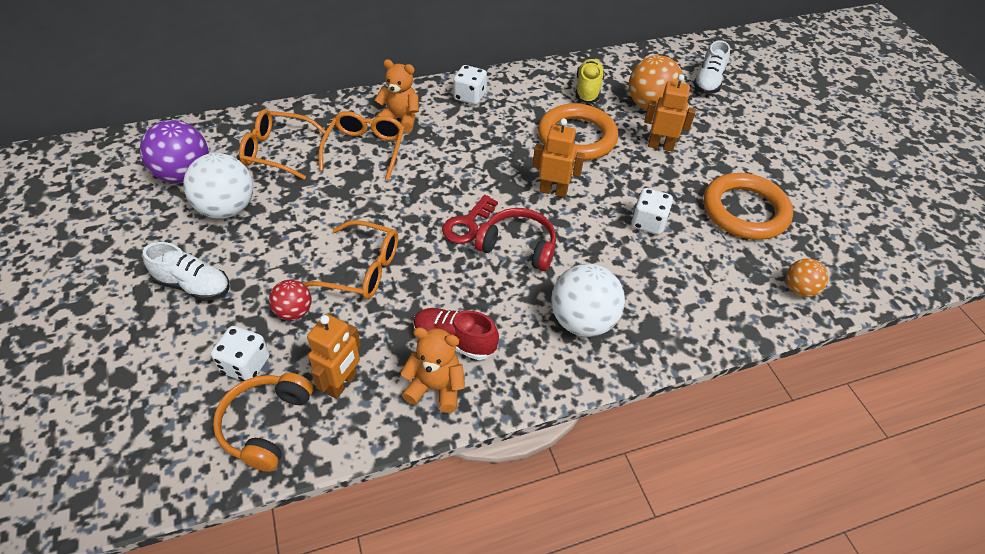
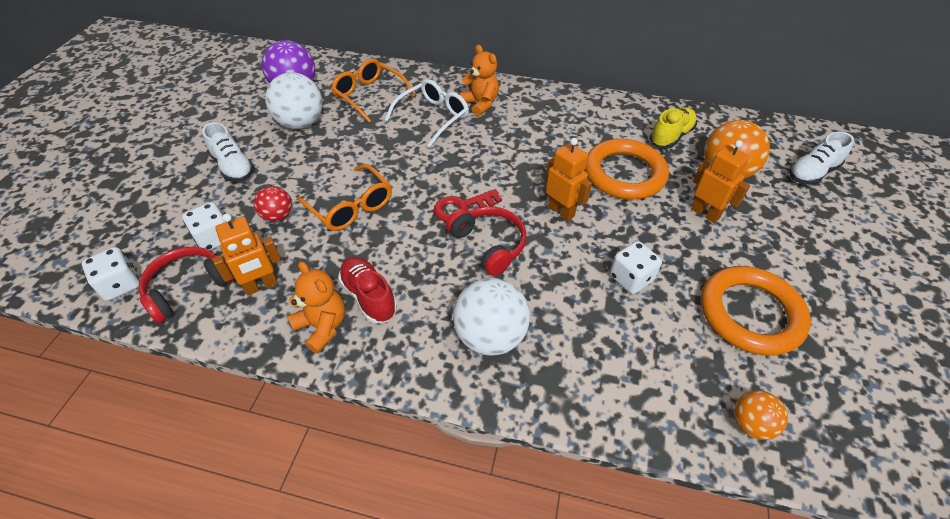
camera: 35 degrees right, 0 degrees up
(266, 424) = (188, 288): orange headphones -> red headphones
(365, 149) = (433, 117): orange glasses -> white glasses
(469, 96) = (553, 106): white dice -> white dice (121, 285)

